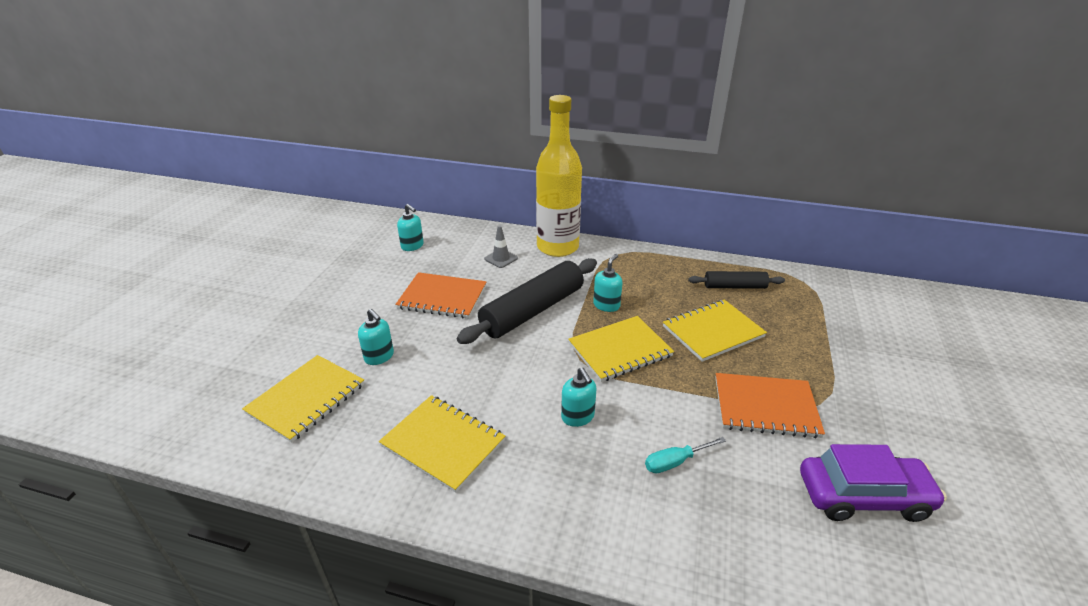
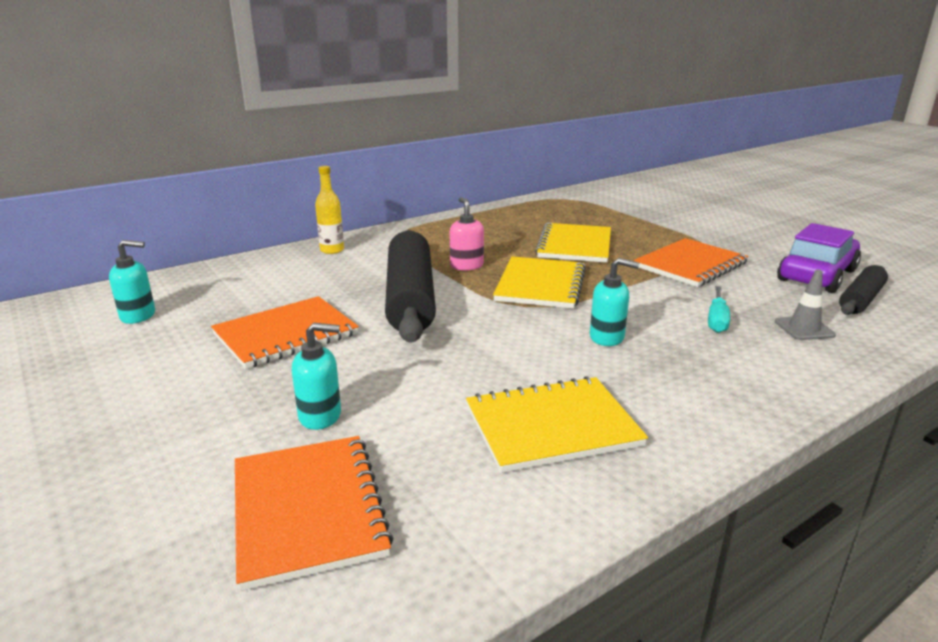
camera: 50 degrees left, 10 degrees down
(306, 399) = (308, 510): yellow notebook -> orange notebook
(501, 258) = (287, 280): grey traffic cone -> grey traffic cone (804, 328)
(557, 247) = (332, 250): yellow bottle -> yellow bottle, size x0.42
(606, 305) = (466, 266): turquoise soap dispenser -> pink soap dispenser
(734, 286) = (531, 217): black rolling pin -> black rolling pin (861, 299)

